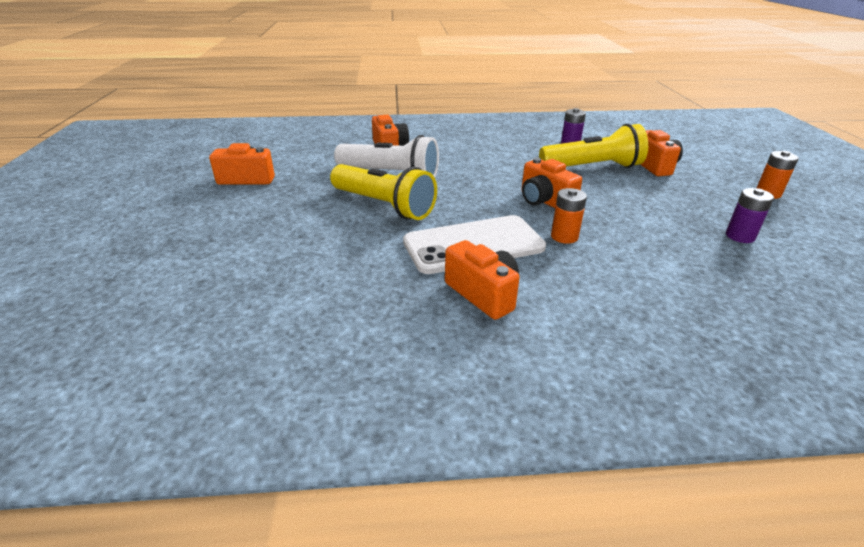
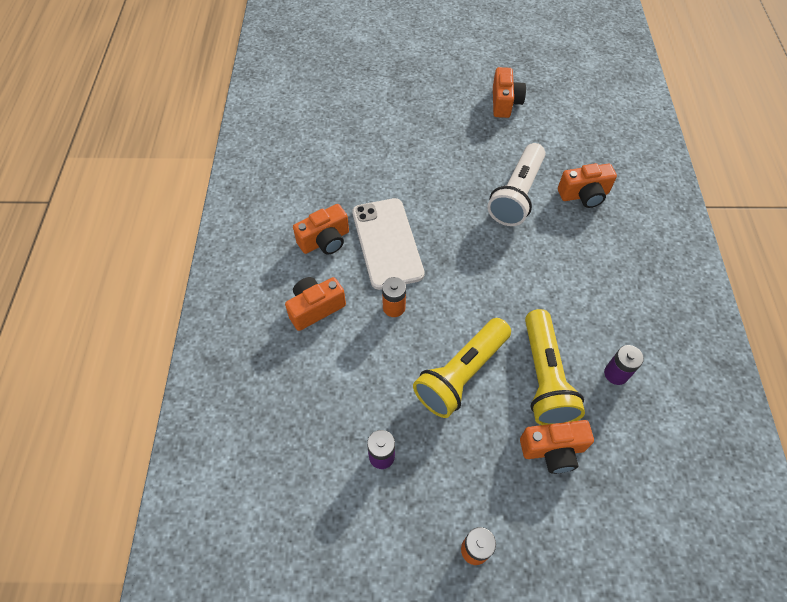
camera: 95 degrees right, 25 degrees up
(384, 206) = (454, 190): yellow flashlight -> yellow flashlight (461, 374)
(544, 201) = (460, 308): orange camera -> orange camera (315, 308)

